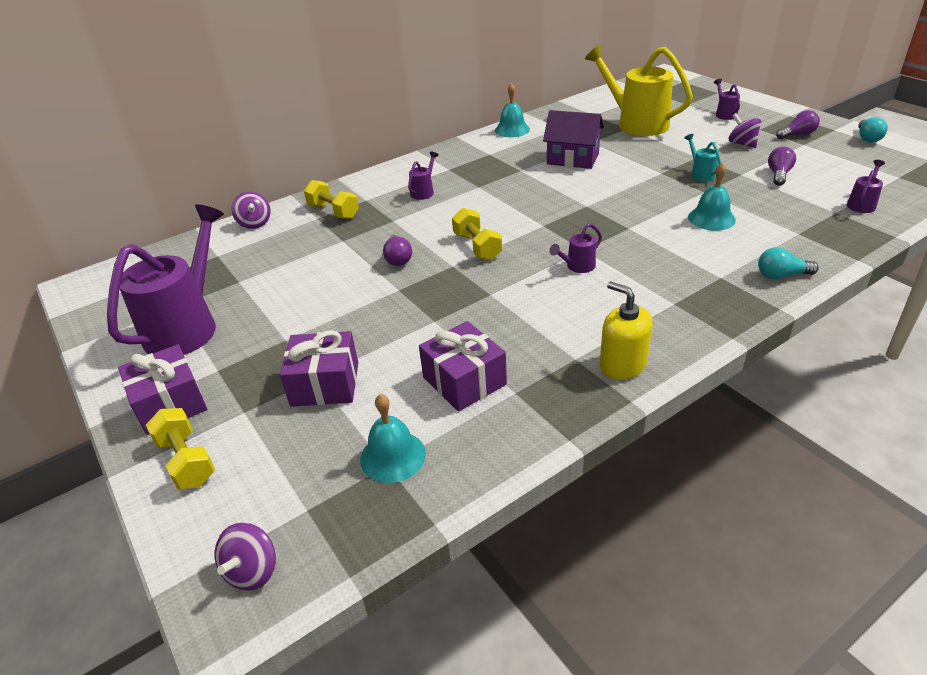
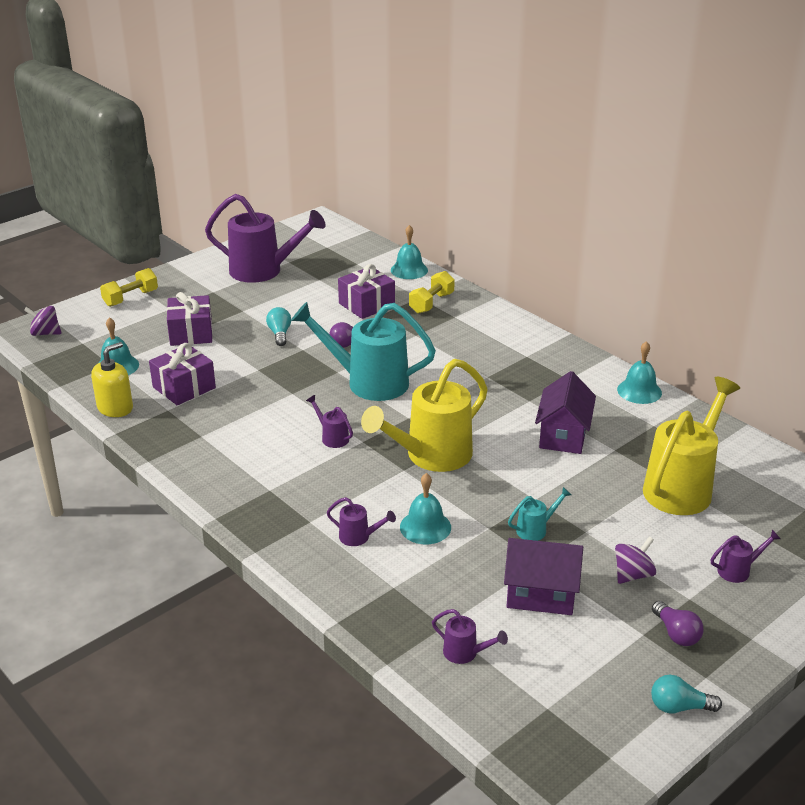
camera: 80 degrees right, 5 degrees down
(170, 404) = (182, 282): purple gift -> purple gift (366, 305)
(255, 223) = (409, 270): purple spinning top -> turquoise bell
(424, 192) = (473, 346): purple watering can -> purple watering can (358, 537)
(477, 246) = (368, 382): yellow dumbbell -> turquoise watering can
(606, 214) = (431, 456): none -> yellow watering can
(622, 364) = (190, 458): yellow soap dispenser -> yellow soap dispenser (115, 408)
(778, 175) = (540, 594): purple light bulb -> purple house
(781, 275) = (310, 561): turquoise light bulb -> turquoise light bulb (280, 334)

